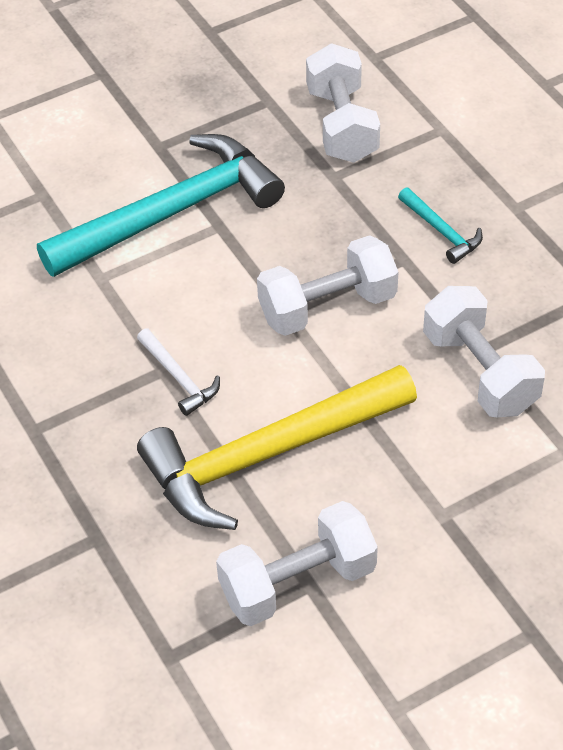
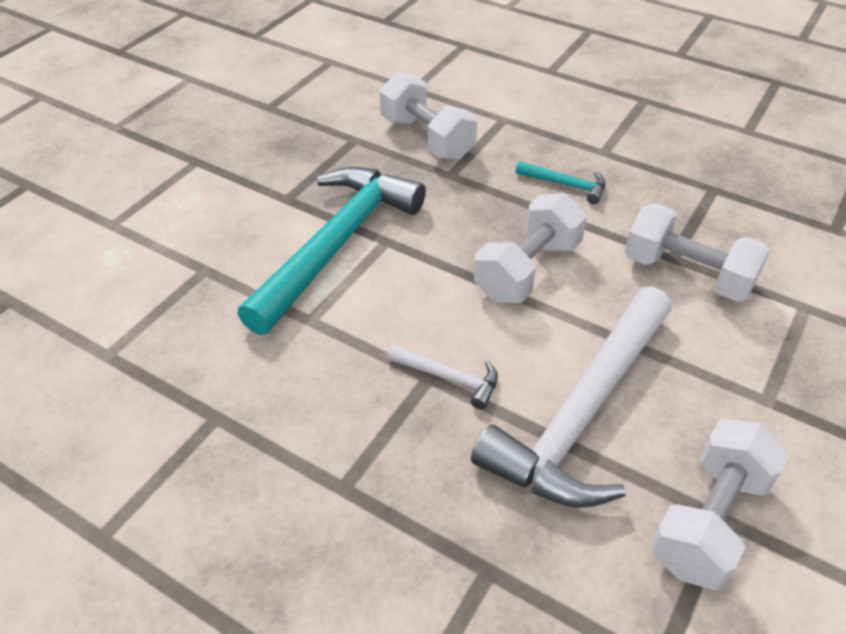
camera: 30 degrees left, 5 degrees down
(267, 454) = (582, 413): yellow hammer -> white hammer

